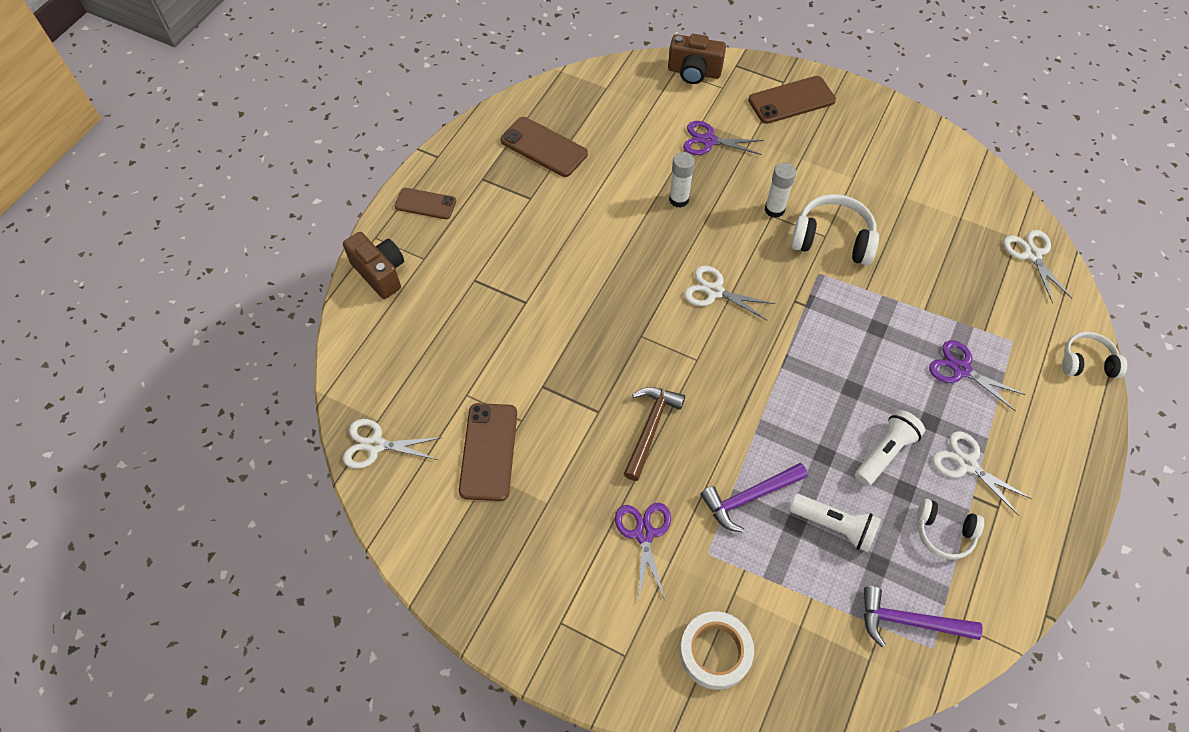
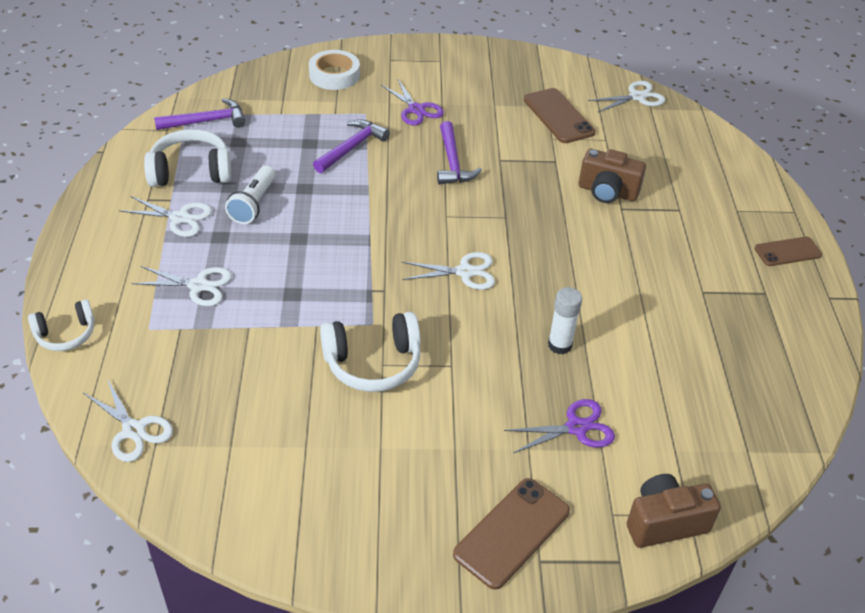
camera: 150 degrees right, 15 degrees down
(380, 273) = (757, 188): brown camera -> brown camera (607, 192)
(543, 147) = (742, 347): brown phone -> none
(650, 428) = (452, 162): brown hammer -> purple hammer
(774, 209) = (452, 372): white glue stick -> none
(834, 526) = (279, 151): white flashlight -> none
(944, 533) = (191, 172): white headphones -> white headphones, size x1.59
(961, 369) = (198, 286): purple scissors -> white scissors

